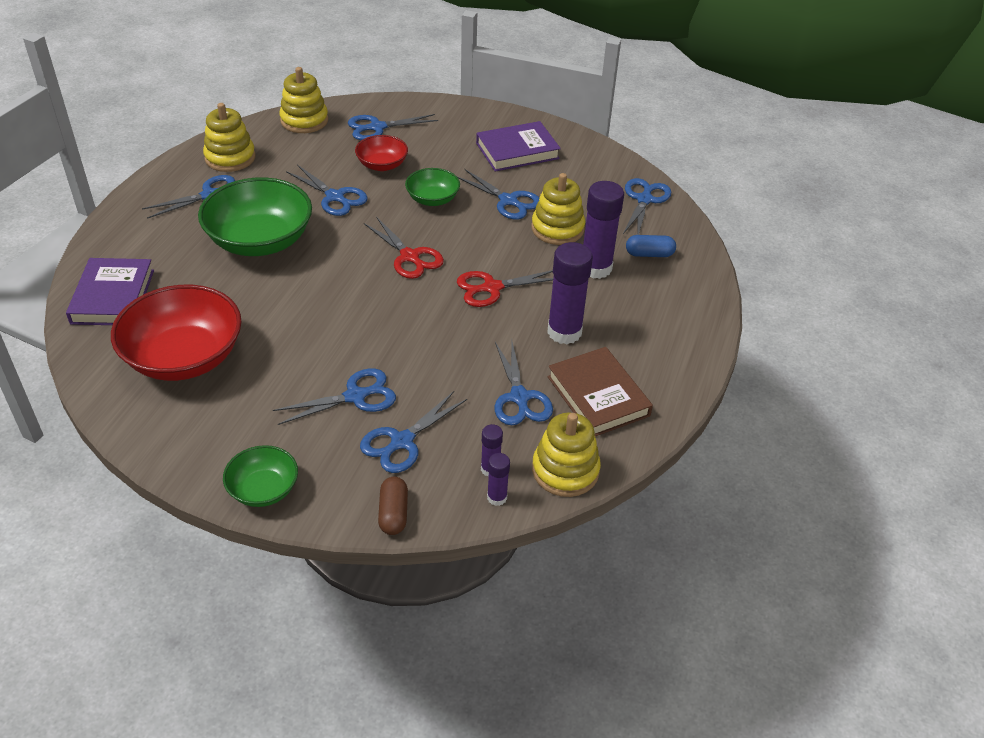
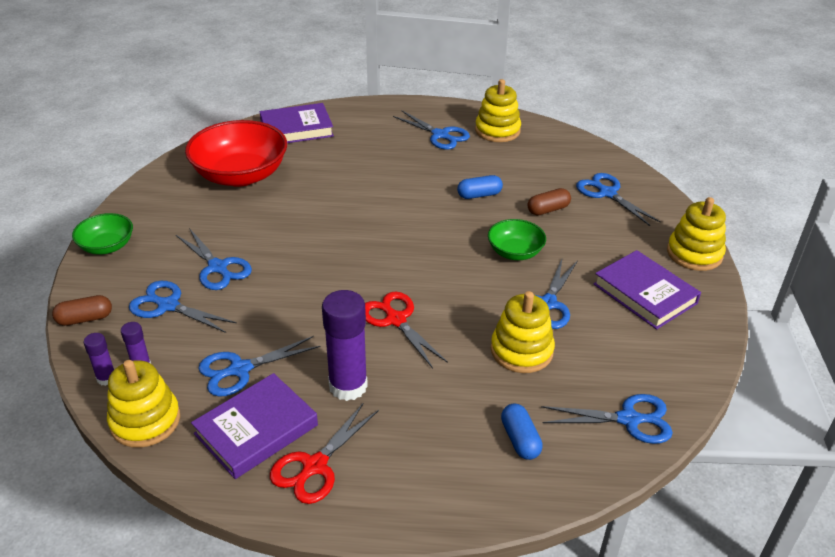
camera: 75 degrees right, 5 degrees down
(260, 241) = (395, 173): green bowl -> none
(304, 120) = (582, 152): yellow stacking toy -> yellow stacking toy (694, 254)
(335, 197) = (479, 195): blue scissors -> blue capsule
(382, 165) = (548, 210): red bowl -> brown capsule
(409, 256) = (416, 257): red scissors -> red scissors (315, 466)
(595, 268) = (468, 394): purple glue stick -> none
(598, 396) = (256, 429): brown book -> purple book

